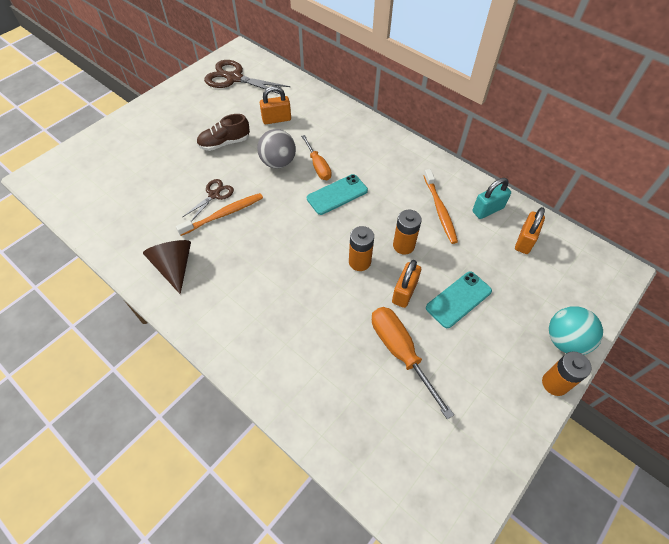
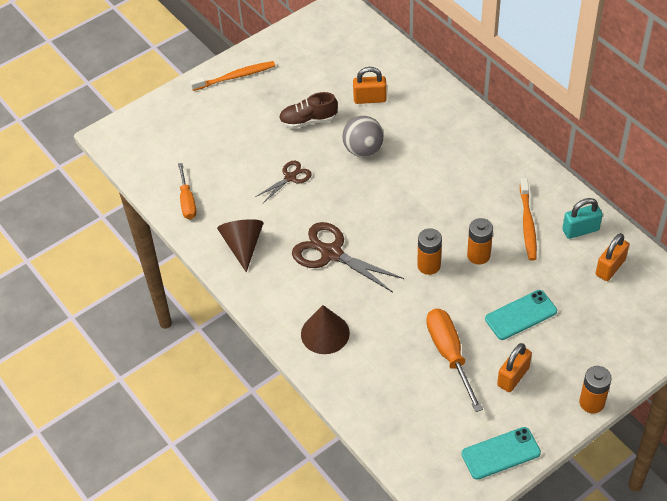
camera: 15 degrees right, 5 degrees down
(224, 214) = (298, 199): orange toothbrush -> orange toothbrush (235, 77)
(234, 78) = (329, 42): brown scissors -> brown scissors (331, 253)
(269, 349) = (325, 333): none -> brown cone
(318, 166) = (406, 159): orange screwdriver -> orange screwdriver (187, 201)
(337, 194) = (420, 193): turquoise phone -> turquoise phone (500, 453)
(404, 292) = (467, 300): orange padlock -> orange padlock (513, 376)
(565, 340) = (617, 368): turquoise ball -> none

